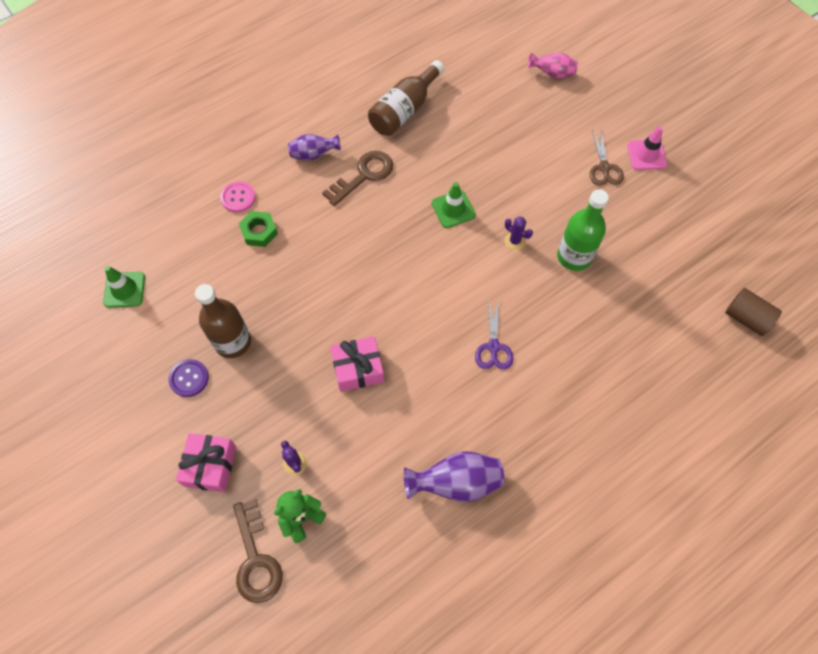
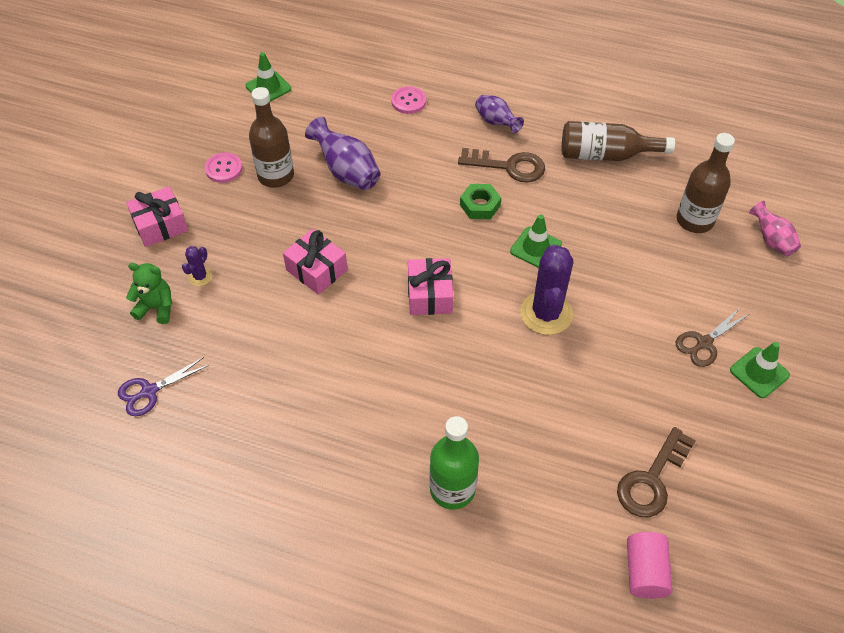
camera: 55 degrees right, 10 degrees down
(189, 378) = (224, 169): purple button -> pink button
(256, 559) = (103, 299): brown key -> brown key (651, 479)
(259, 232) = (389, 132): green nut -> green nut (480, 205)
(443, 304) = (430, 295): none -> pink gift
(456, 482) = (262, 401): purple vase -> purple vase (346, 171)
(493, 347) = (418, 357): purple scissors -> purple scissors (149, 391)
(503, 102) = (694, 220): none -> brown bottle
(515, 241) = (546, 313): purple cactus -> purple cactus, size x2.14
(574, 256) = (574, 371): green bottle -> green bottle (452, 489)
(646, 155) = (759, 372): pink traffic cone -> green traffic cone
(746, 318) = (645, 571): brown cylinder -> pink cylinder

